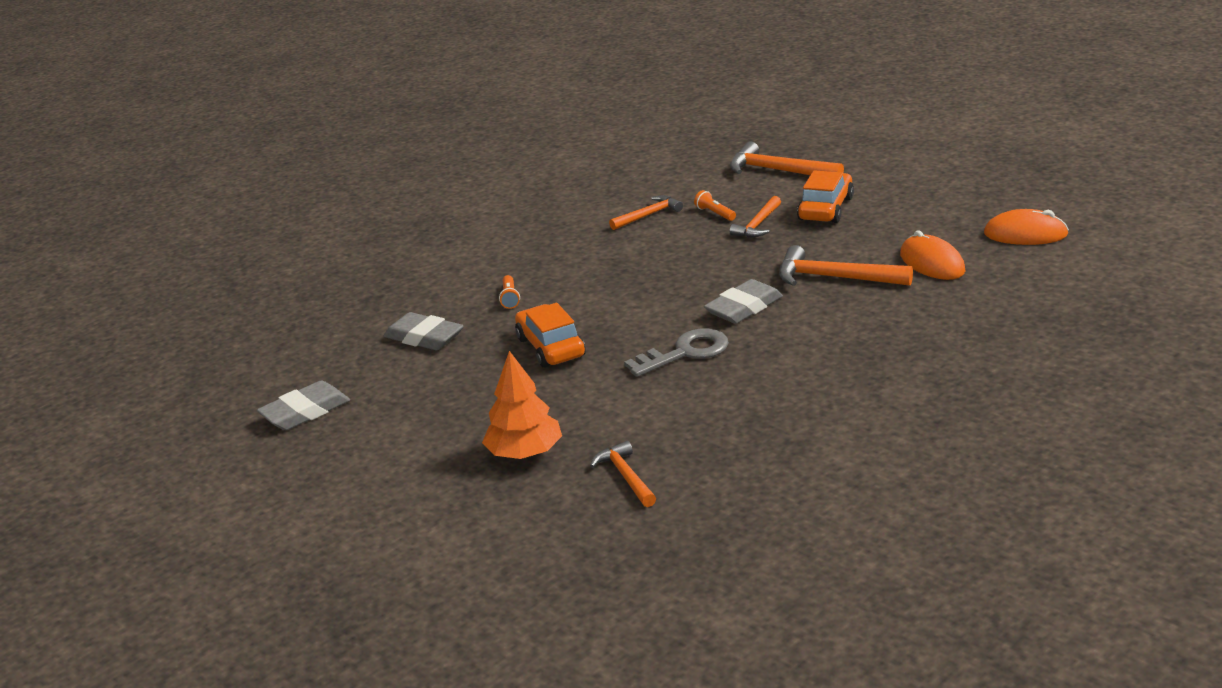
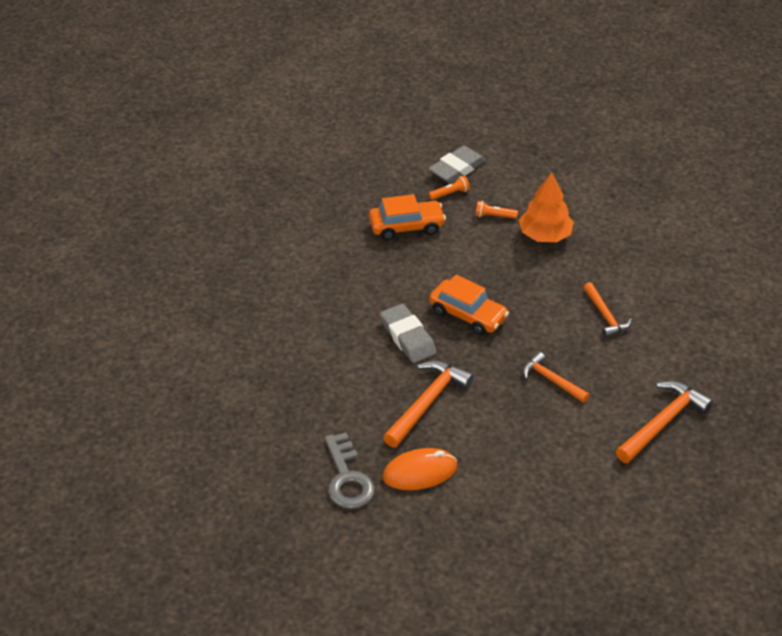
camera: 100 degrees right, 15 degrees up
(305, 412) = (387, 111): grey eraser -> none
(525, 453) = (278, 197): orange tree -> orange tree (545, 235)
(625, 476) = (223, 236): orange hammer -> none
(685, 353) = (358, 292): grey key -> grey key (347, 478)
(715, 213) = (588, 358): orange flashlight -> orange flashlight (450, 194)
(826, 209) = (562, 433): orange car -> orange car (468, 315)
(1025, 234) = (440, 557): orange mouse -> none

